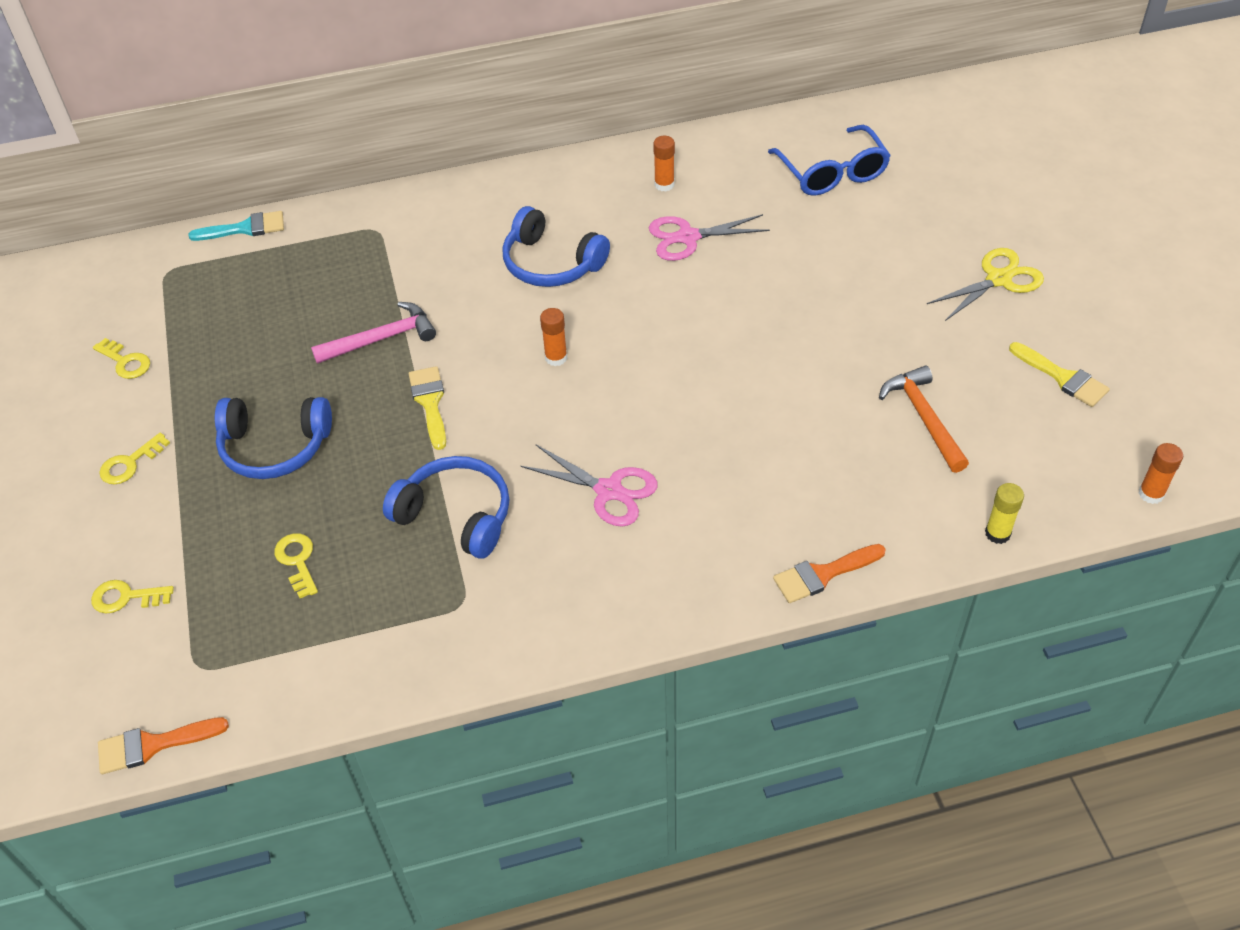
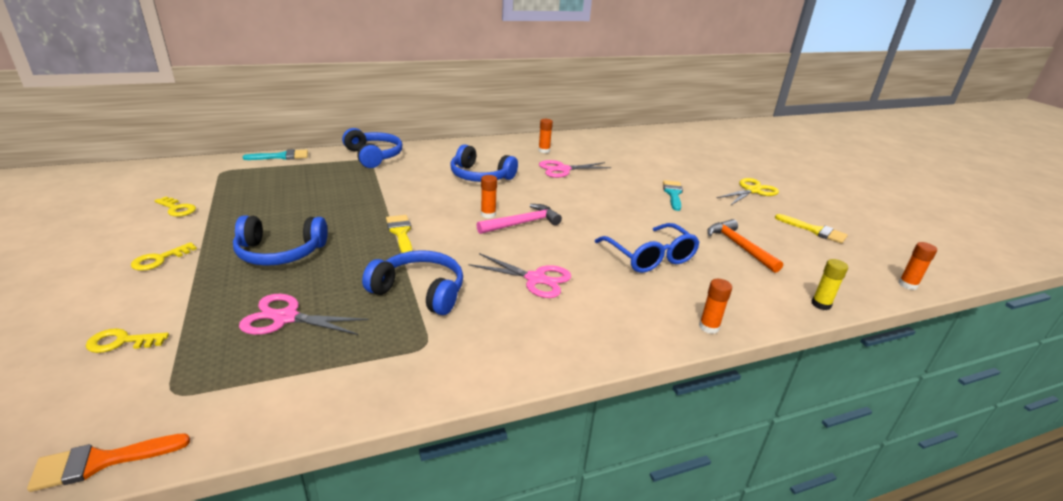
camera: 10 degrees left, 20 degrees down
(297, 561) = (285, 318): yellow key -> pink scissors
(382, 339) = (368, 203): pink hammer -> pink hammer (522, 223)
(384, 219) = (373, 156): none -> blue headphones
(823, 574) = (709, 327): orange brush -> orange glue stick
(832, 173) = (638, 150): blue glasses -> blue glasses (650, 257)
(858, 294) = (673, 194): none -> turquoise brush

